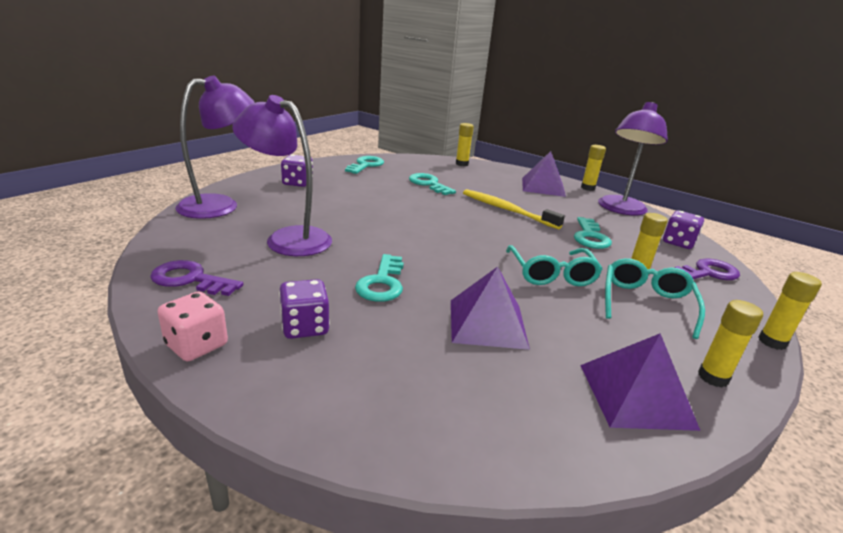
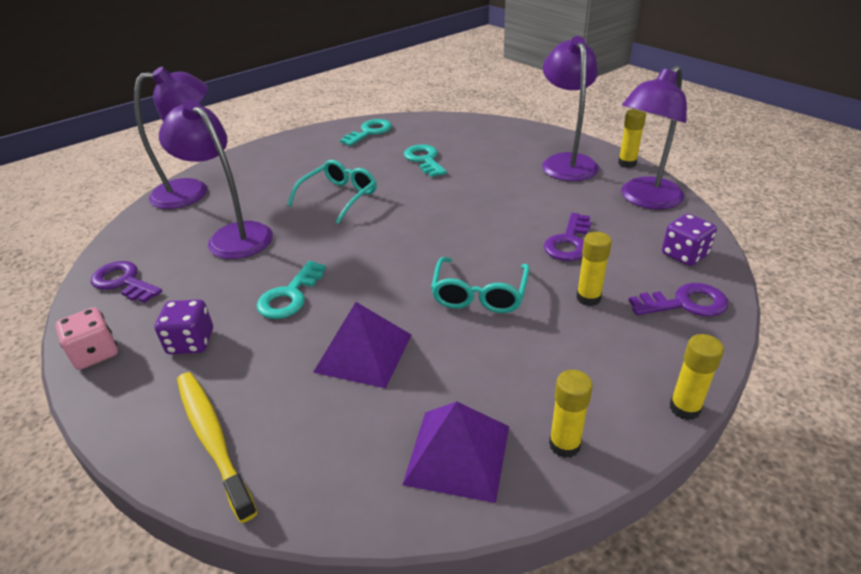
camera: 20 degrees right, 10 degrees up
(297, 183) = (281, 160): purple dice -> none
(462, 164) = (485, 126): yellow glue stick -> none
(507, 210) = (492, 199): yellow toothbrush -> yellow toothbrush (213, 439)
(543, 187) = (566, 162): purple pyramid -> purple lamp
(590, 237) = (569, 242): turquoise key -> purple key
(646, 303) = (564, 341): turquoise glasses -> turquoise glasses (339, 197)

